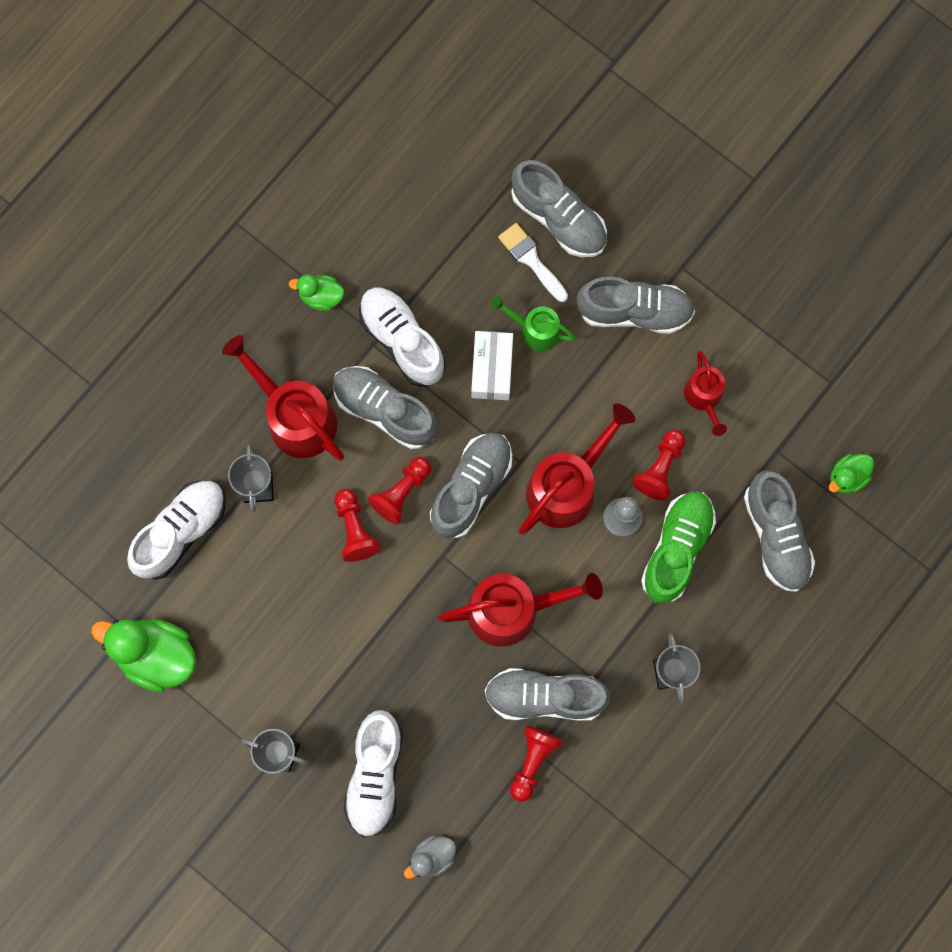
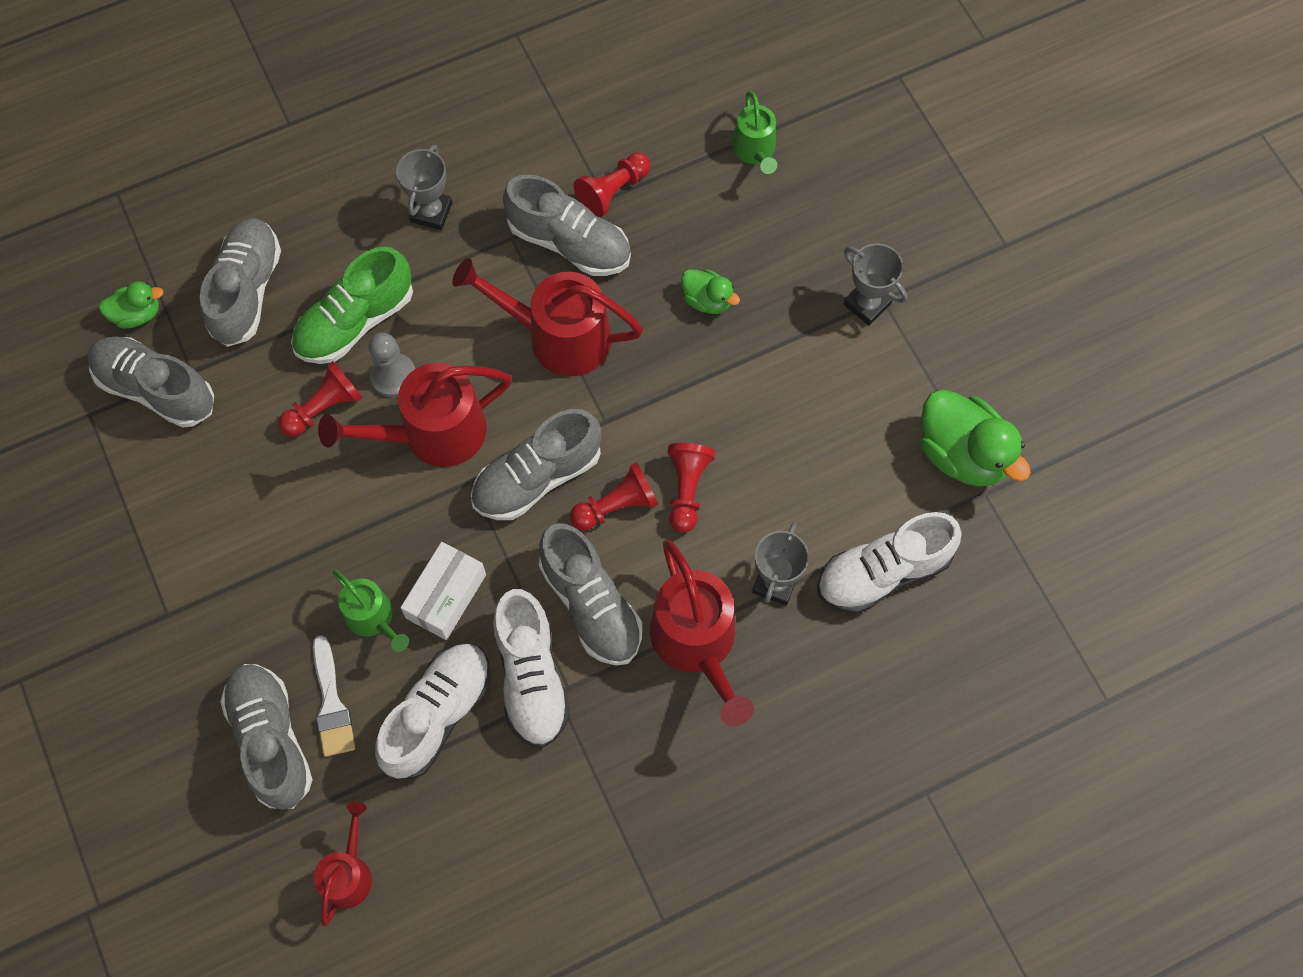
camera: 155 degrees left, 10 degrees down
(321, 296) = (601, 775): green duck -> green duck (707, 300)
(375, 774) = (778, 244): white shoe -> white shoe (438, 715)
(432, 856) = (755, 151): grey duck -> green watering can
(634, 311) = (250, 588): grey shoe -> grey shoe (156, 389)
(704, 397) = (232, 460): red watering can -> red watering can (348, 873)

